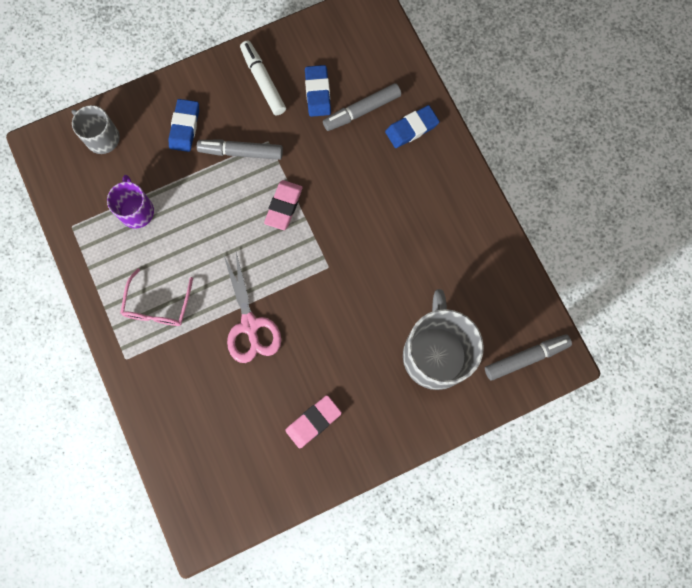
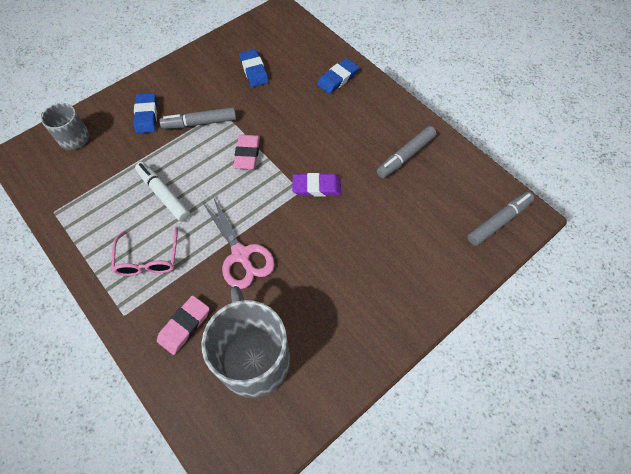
camera: 15 degrees left, 15 degrees down
(136, 211) = (114, 186): purple mug -> none
(263, 81) = (207, 72): white marker -> white marker (163, 194)
(313, 422) = (326, 326): pink eraser -> pink eraser (184, 326)
(347, 267) = (316, 187): none -> purple eraser
(362, 111) = (293, 75): grey marker -> grey marker (405, 156)
(435, 354) = (419, 237): grey mug -> grey mug (254, 358)

